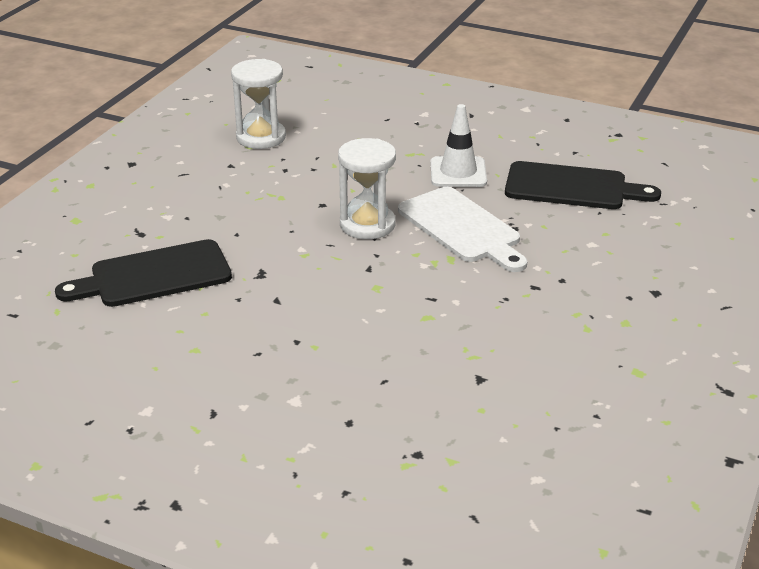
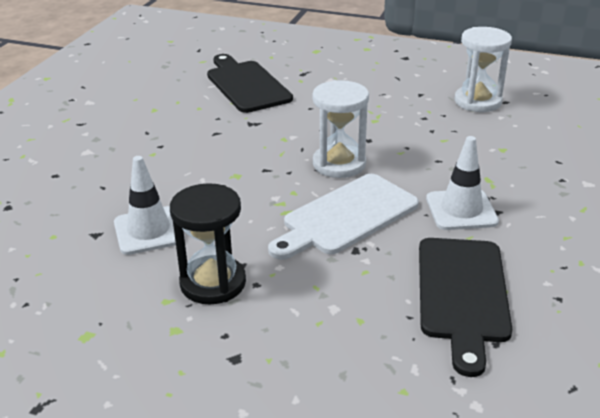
camera: 85 degrees right, 0 degrees up
(476, 342) = (149, 231): none -> white traffic cone
(561, 302) = (213, 283): none -> black hourglass

